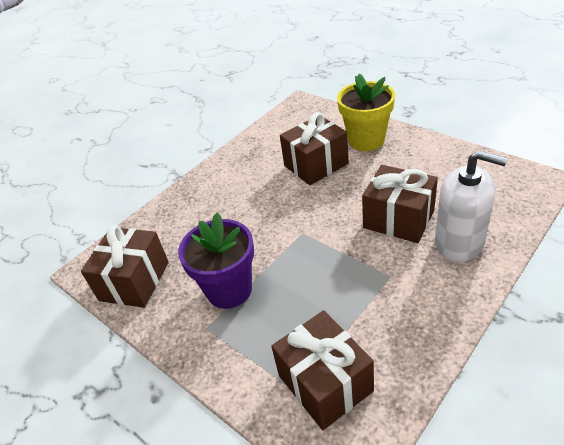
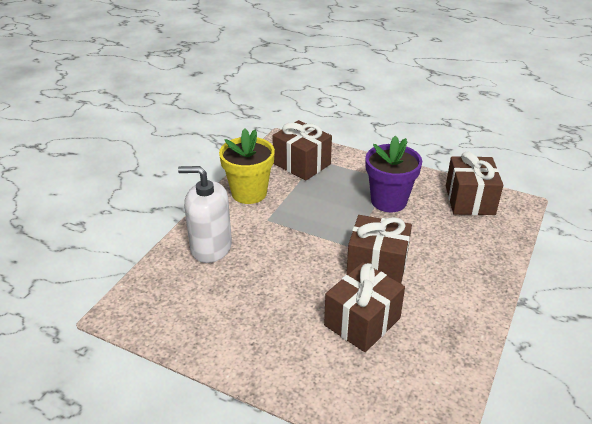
camera: 160 degrees right, 5 degrees down
(366, 140) = (309, 364): yellow flower pot -> yellow flower pot (249, 193)
(398, 219) = (263, 263): brown gift -> brown gift (377, 265)

